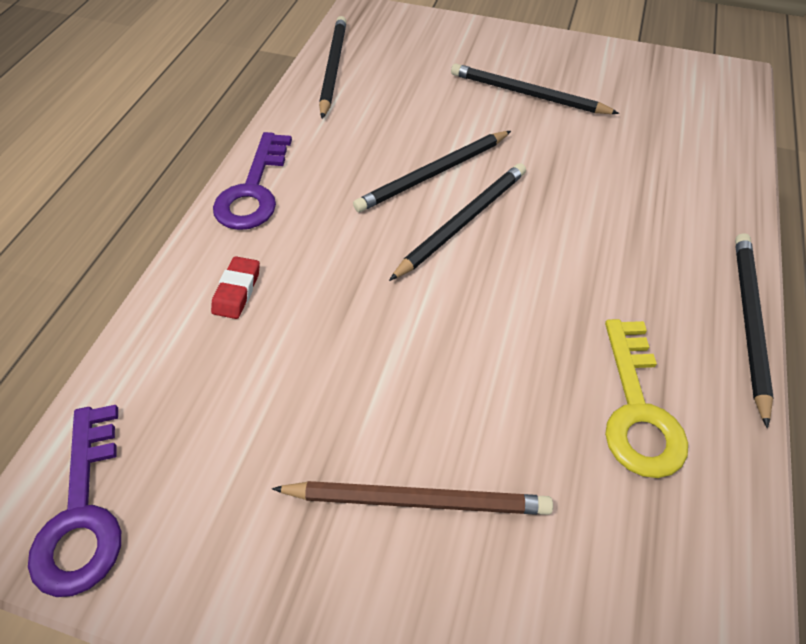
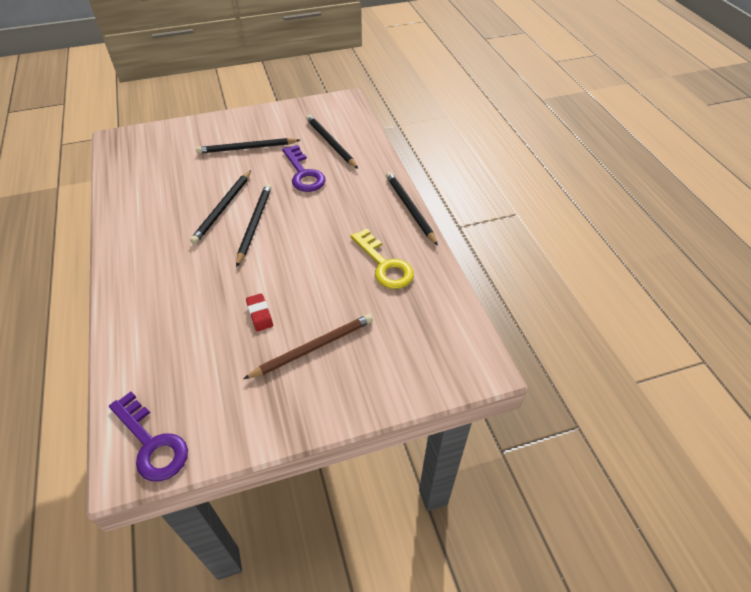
camera: 35 degrees left, 5 degrees down
(237, 291) = (155, 311): red eraser -> red eraser (260, 314)
(253, 190) = (124, 260): purple key -> purple key (303, 174)
(333, 68) = (122, 177): black pencil -> black pencil (330, 143)

